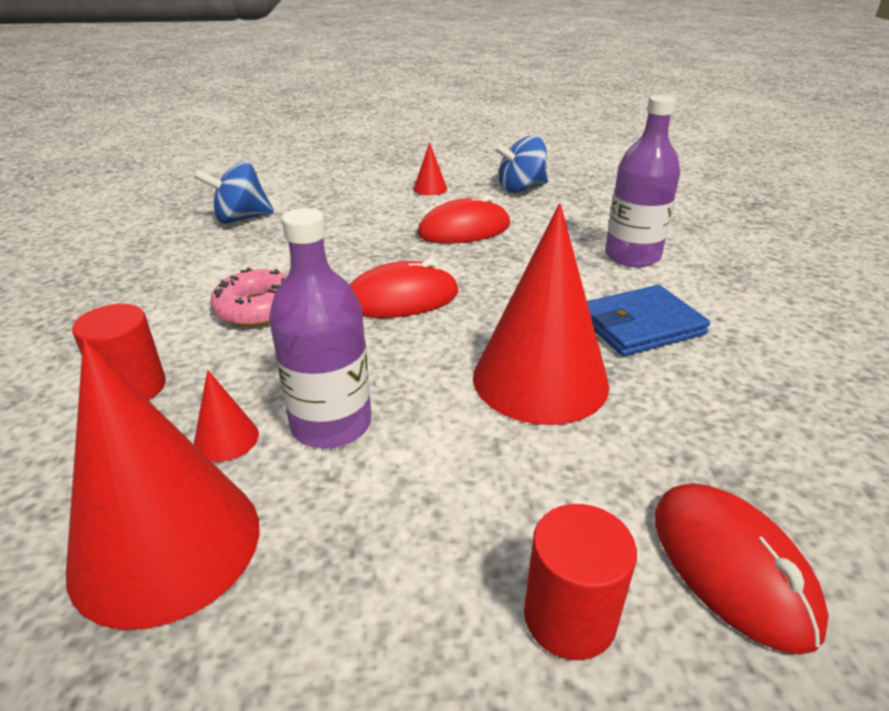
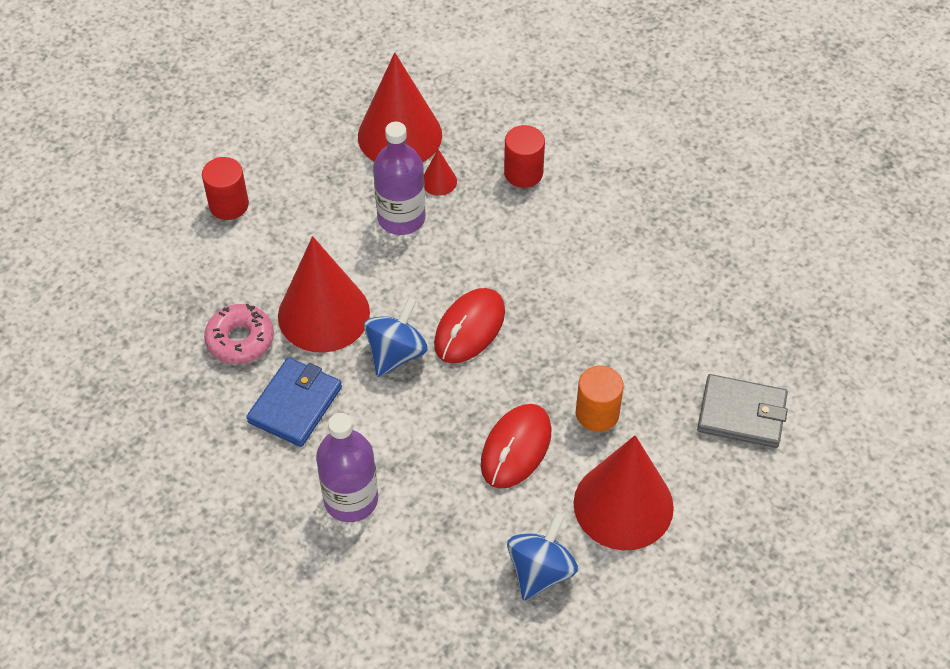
camera: 140 degrees right, 20 degrees up
(240, 219) = (707, 337): blue spinning top -> blue spinning top (396, 353)
(257, 309) = (544, 259): pink donut -> pink donut (240, 340)
(294, 188) = (742, 414): none -> grey wallet
(381, 221) = (597, 413): none -> orange cylinder
(430, 189) = (623, 505): red cone -> red cone, size x2.40
(731, 567) = (176, 261): red mouse -> none

